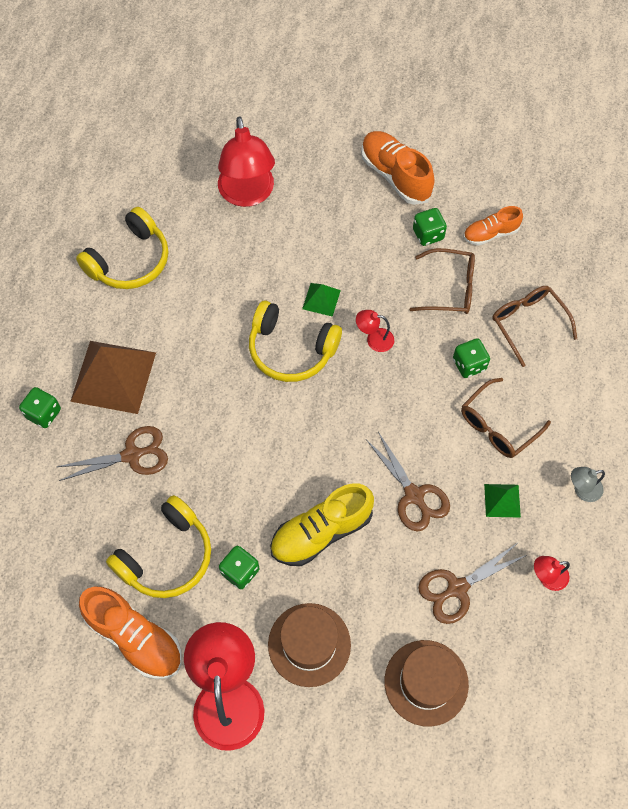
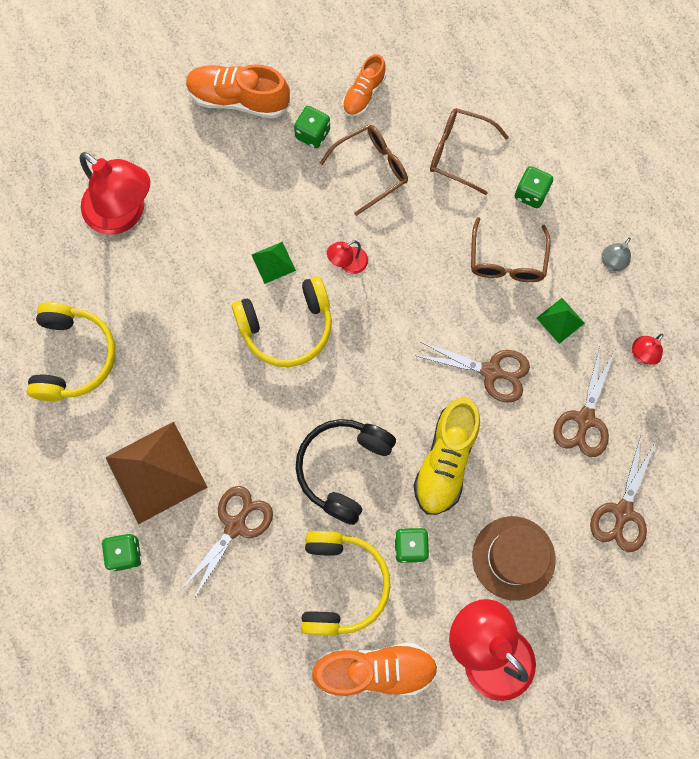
camera: 40 degrees left, 10 degrees up
(242, 477) = (343, 468): none -> black headphones
(426, 682) = (623, 512): brown hat -> brown scissors
(469, 364) = (442, 226): green dice -> green dice (531, 194)

